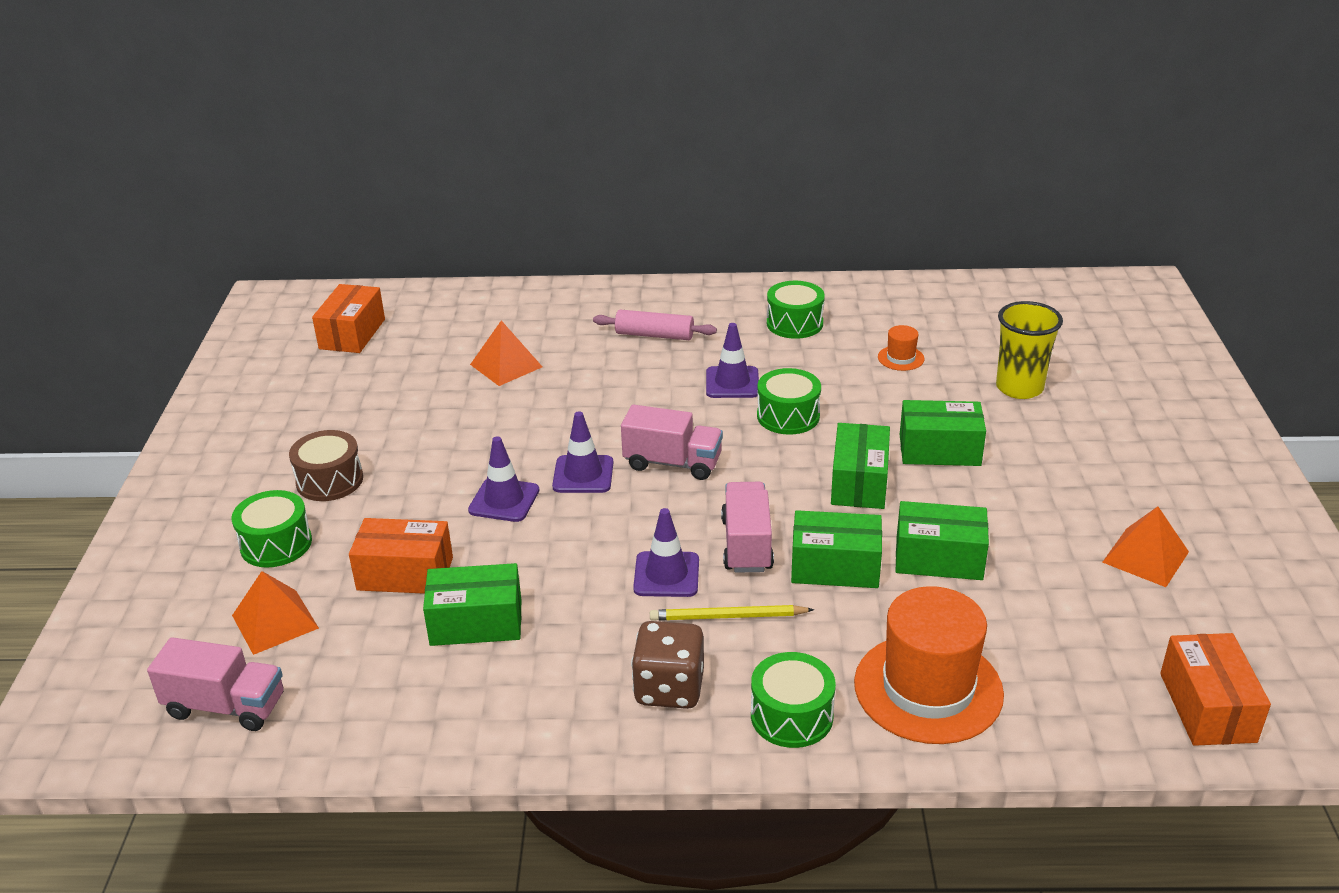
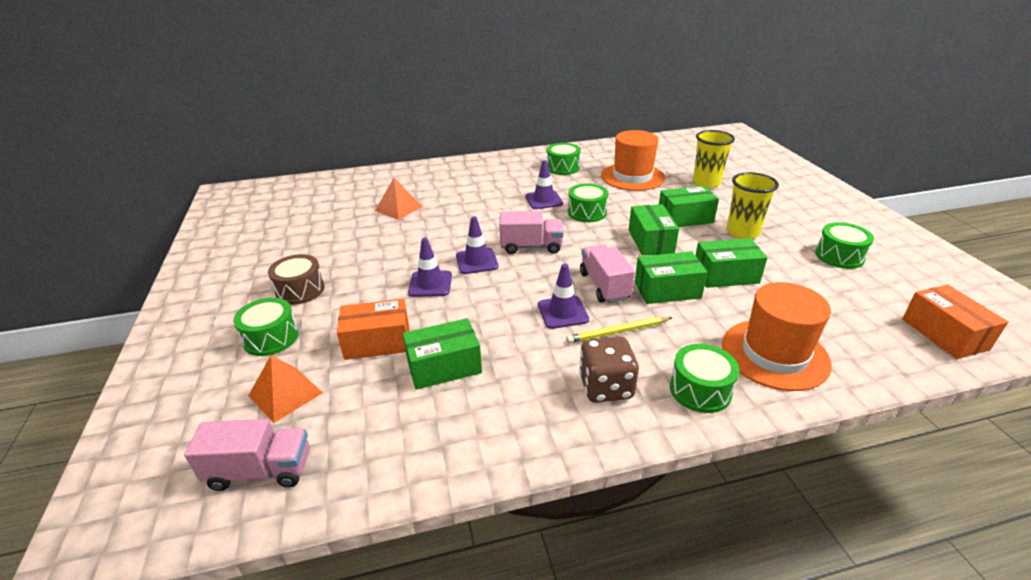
camera: 15 degrees left, 0 degrees up
(352, 334) = (289, 204): orange box -> none
(654, 335) = (484, 182): pink rolling pin -> none
(901, 358) = (632, 177): orange hat -> orange hat, size x2.33
(1016, 491) = (742, 233): none -> yellow cup
(1145, 557) = (839, 256): orange pyramid -> green drum

